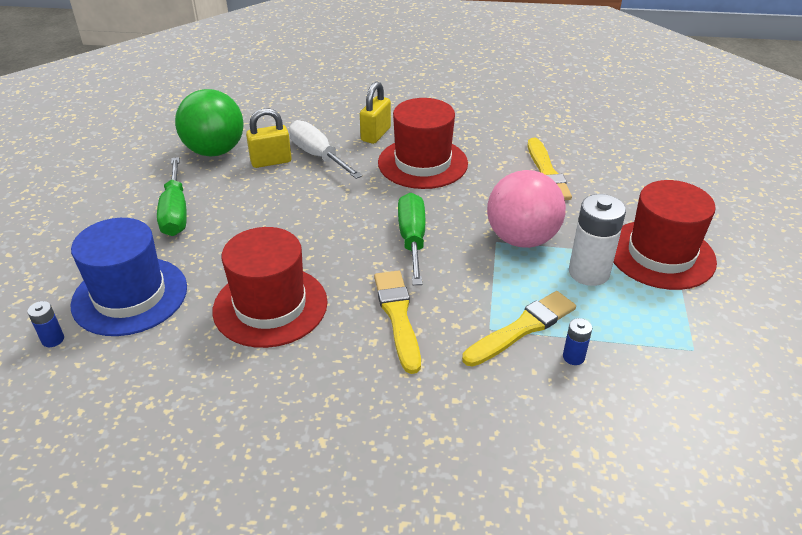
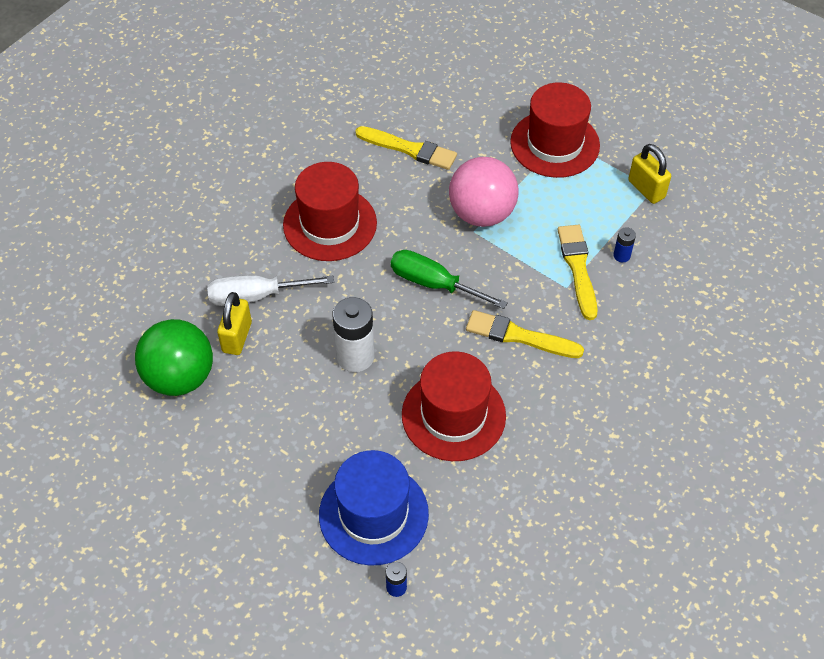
camera: 60 degrees left, 15 degrees up
(175, 212) = (268, 444): green screwdriver -> none
(376, 134) = (254, 236): yellow padlock -> yellow padlock (646, 189)
(588, 272) = (546, 197): white battery -> white battery (355, 356)

